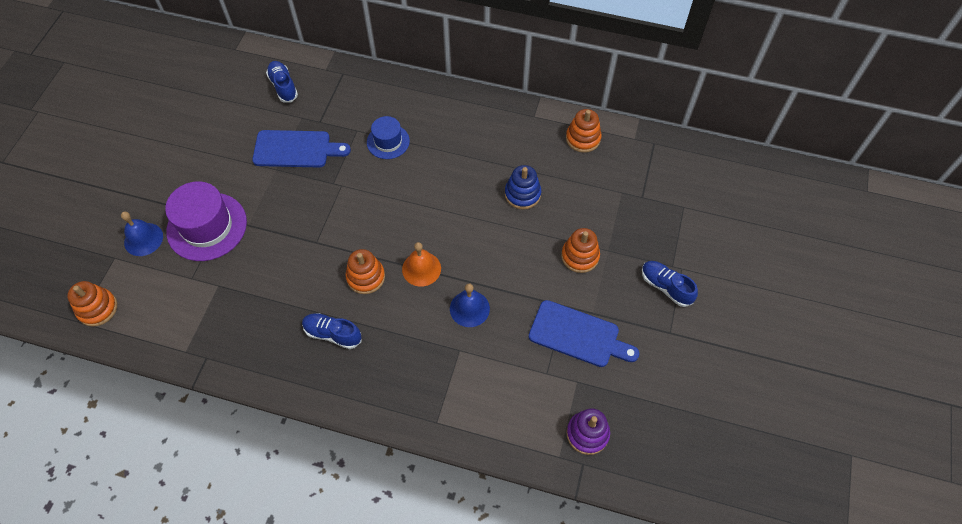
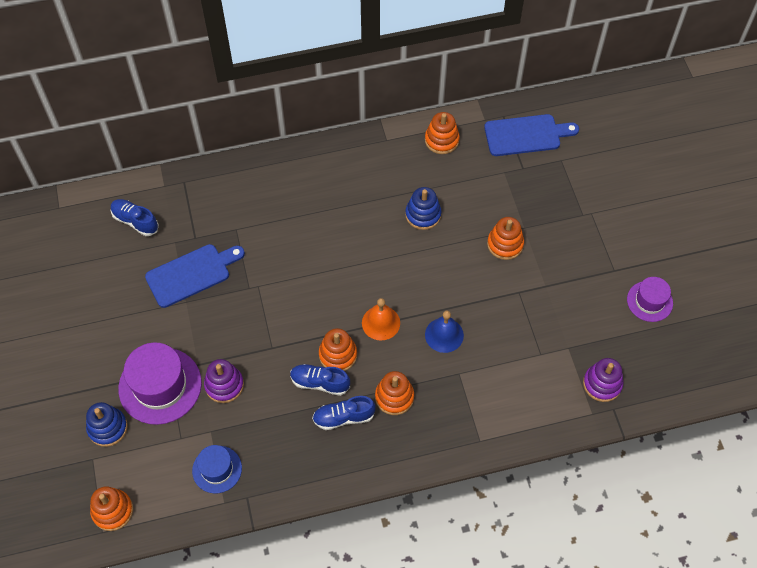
camera: 30 degrees left, 0 degrees up
(143, 239) = (107, 428): blue bell -> blue stacking toy
(256, 253) = (224, 385): none -> purple stacking toy
(388, 141) = (272, 225): blue hat -> blue hat (217, 469)
(388, 340) = (394, 397): none -> orange stacking toy
(578, 335) = (545, 310): blue cutting board -> blue cutting board (526, 135)
(666, 287) = (588, 235): blue shoe -> blue shoe (320, 383)
(687, 380) = (649, 301): none -> purple hat

